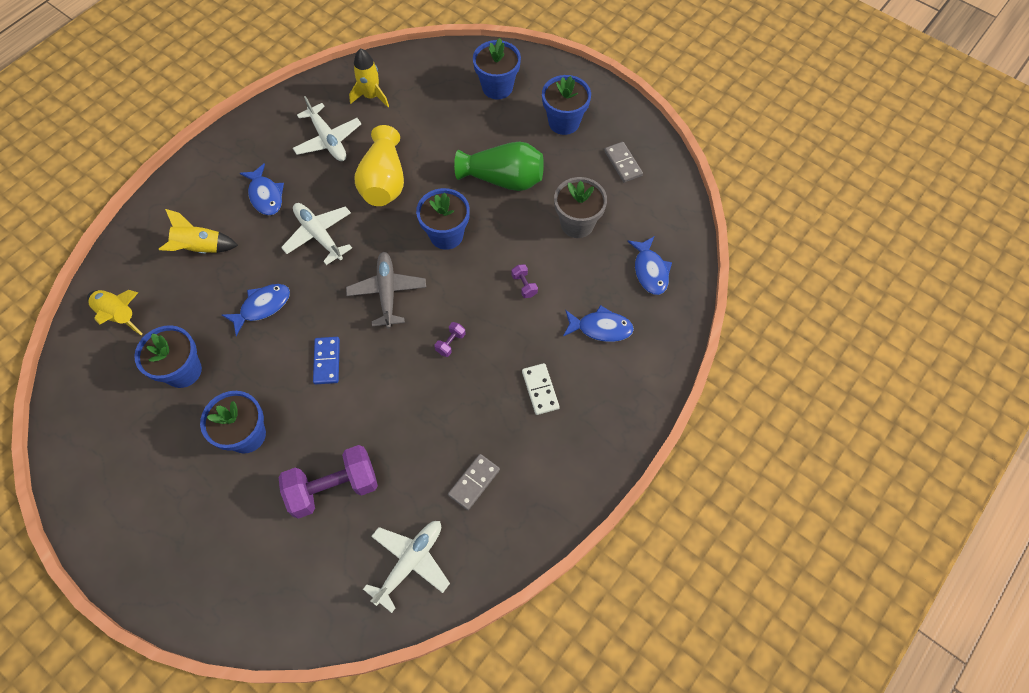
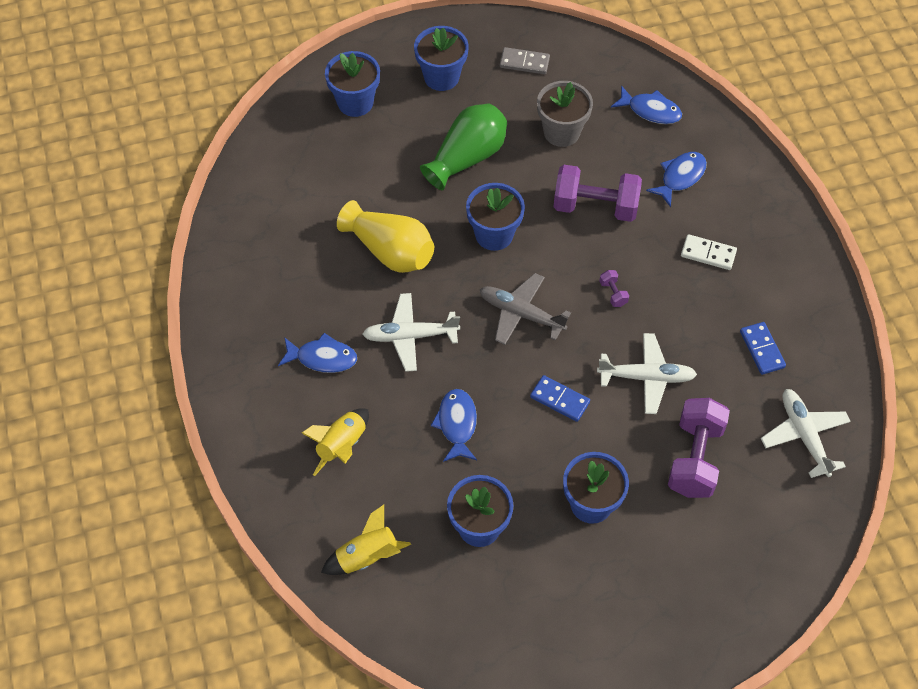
camera: 55 degrees left, 5 degrees down
(328, 140) = (298, 270): white plane -> white plane (646, 377)
(371, 96) = (274, 207): yellow rocket -> none
(474, 482) = (762, 349): grey domino -> blue domino
(524, 285) = (595, 206): purple dumbbell -> purple dumbbell, size x2.41

